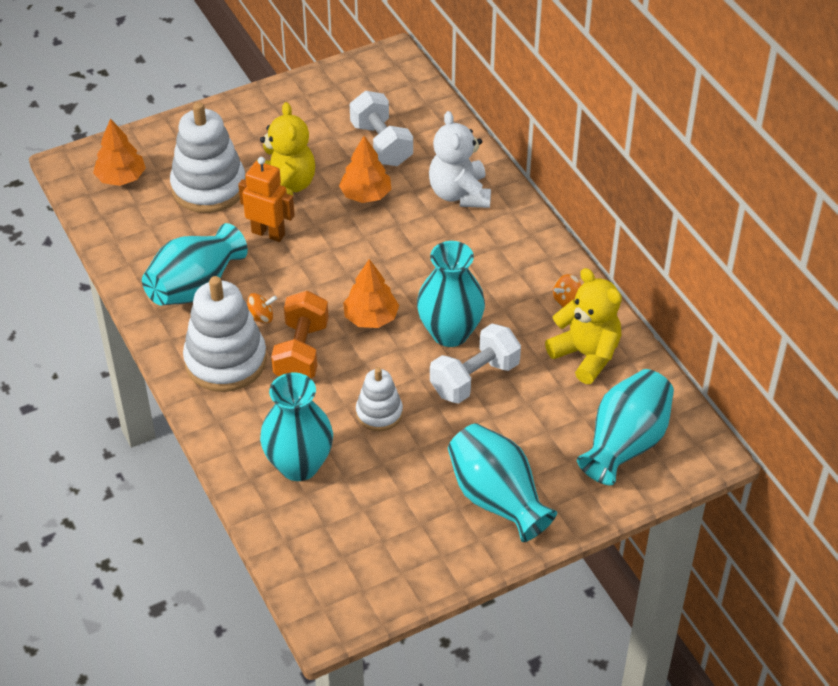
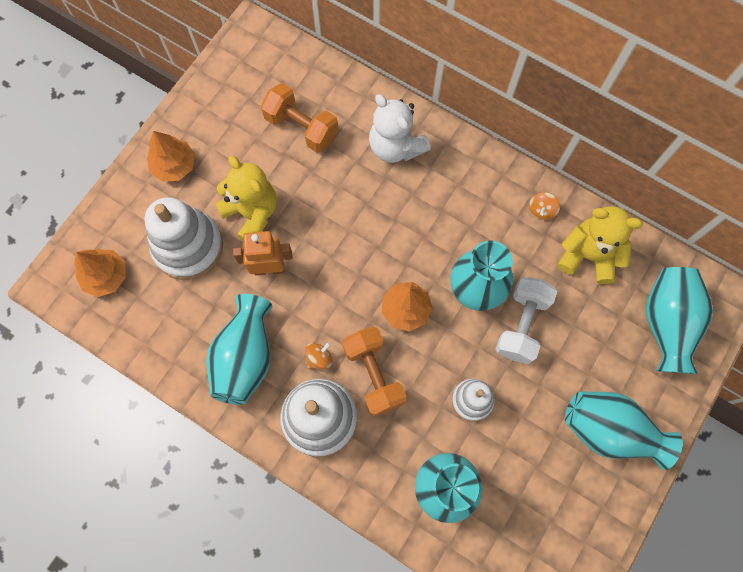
camera: 30 degrees left, 25 degrees up
(365, 195) = (322, 186): orange tree -> orange tree (174, 165)
(381, 144) = (301, 127): white dumbbell -> orange dumbbell

